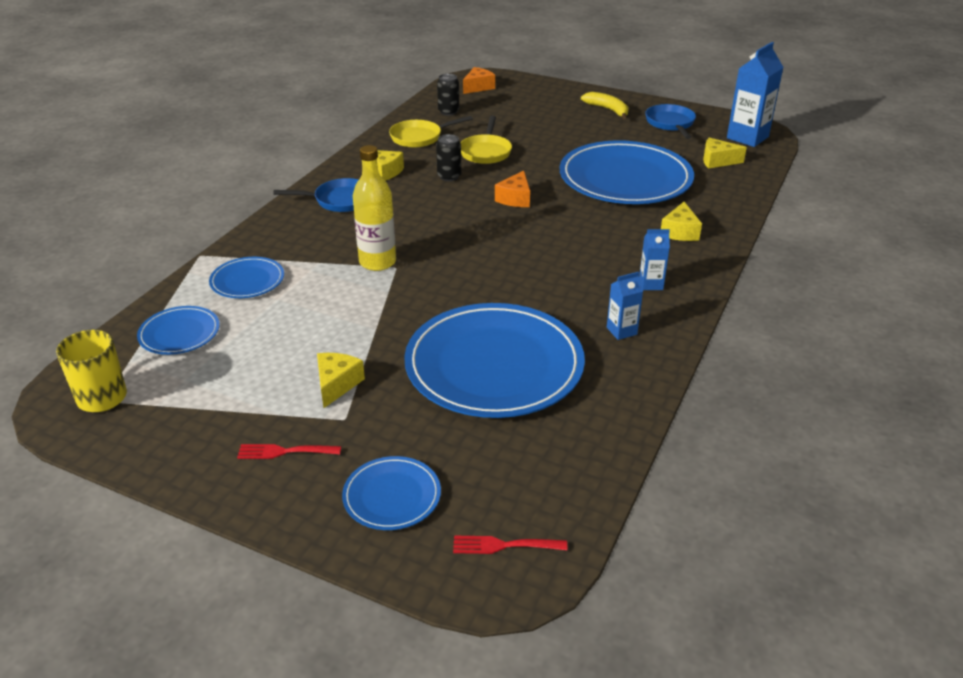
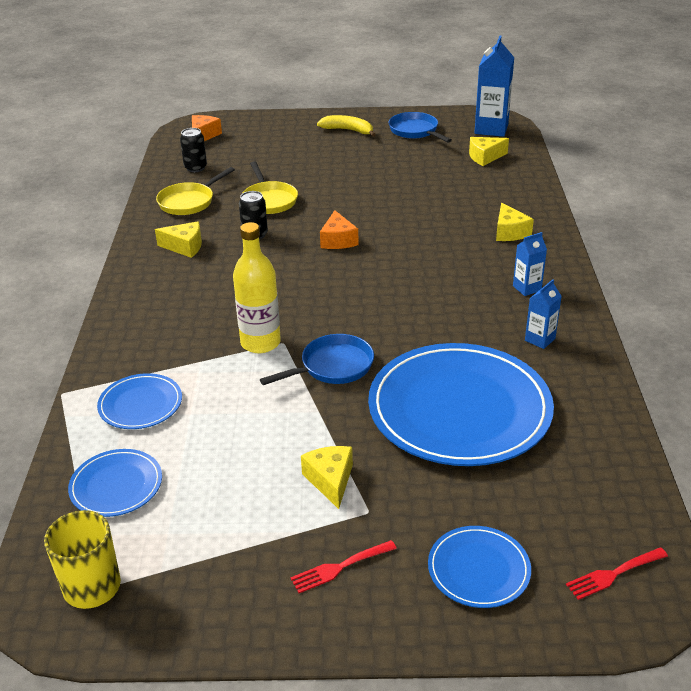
camera: 25 degrees left, 0 degrees up
(339, 200) = (164, 290): blue pan -> blue pan (333, 366)
(625, 178) = (420, 194): blue plate -> none

